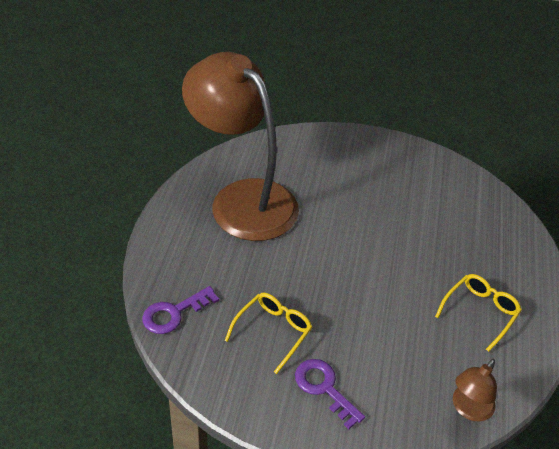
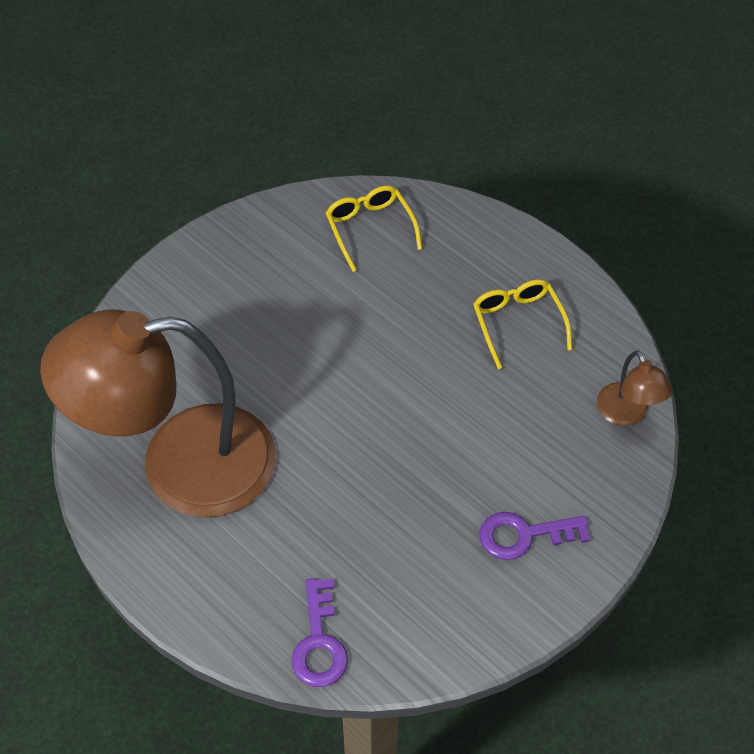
camera: 55 degrees left, 10 degrees up
(273, 332) = (416, 545): yellow glasses -> yellow glasses (370, 229)

